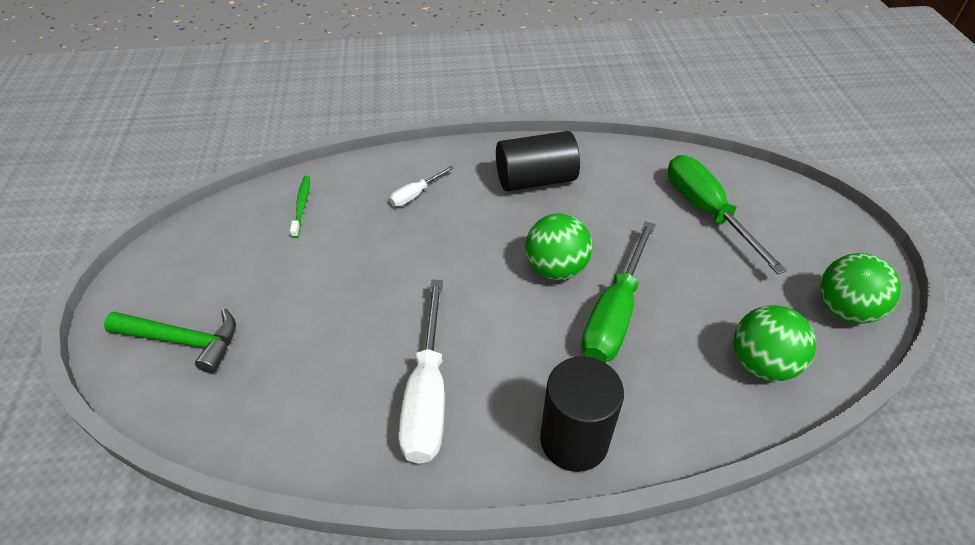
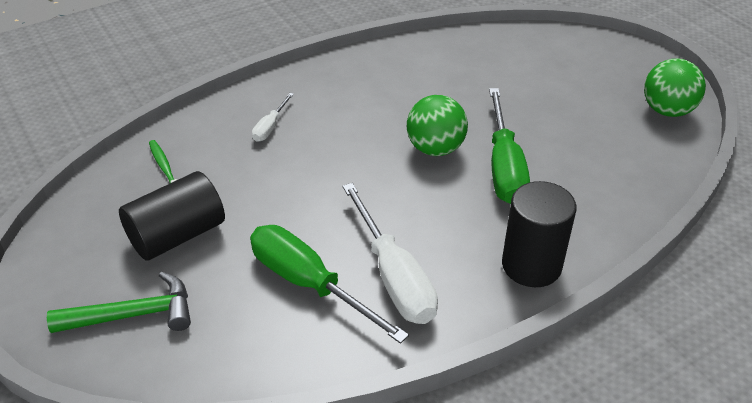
camera: 25 degrees left, 5 degrees down
(535, 180) = (371, 85): black cylinder -> black cylinder (177, 235)
(706, 212) = (527, 70): green screwdriver -> green screwdriver (309, 284)
(761, 363) = (632, 166): green ball -> none

